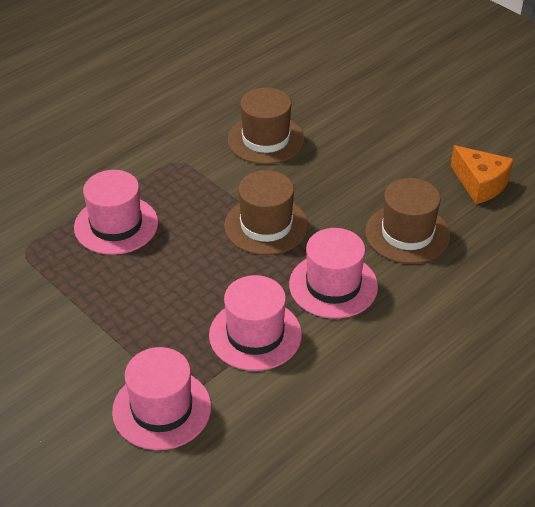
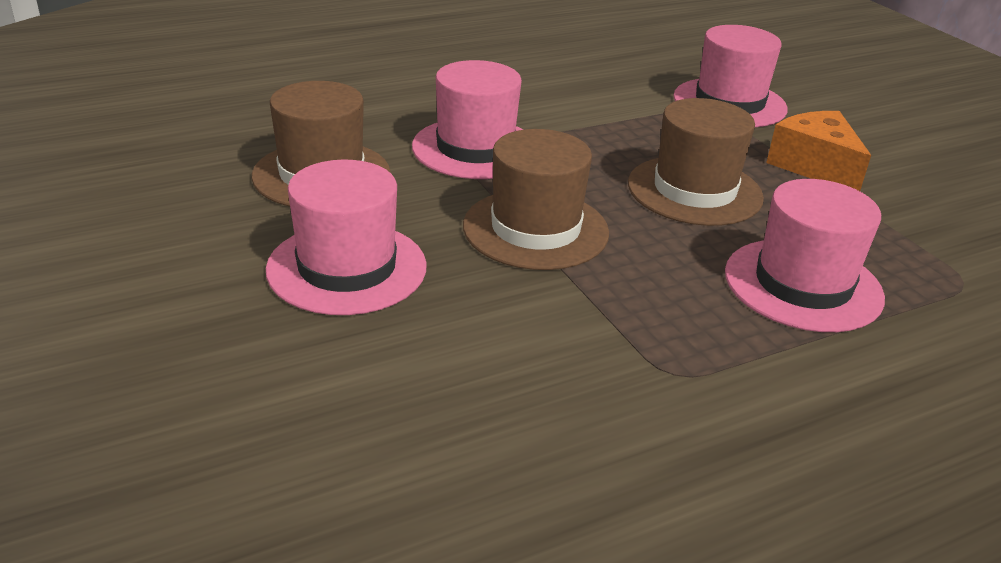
camera: 165 degrees left, 10 degrees down
(255, 335) = (603, 130): pink hat -> pink hat (347, 268)
(265, 139) = (458, 376): brown hat -> brown hat (694, 190)
(480, 184) = (131, 206): orange cheese -> orange cheese (814, 166)

